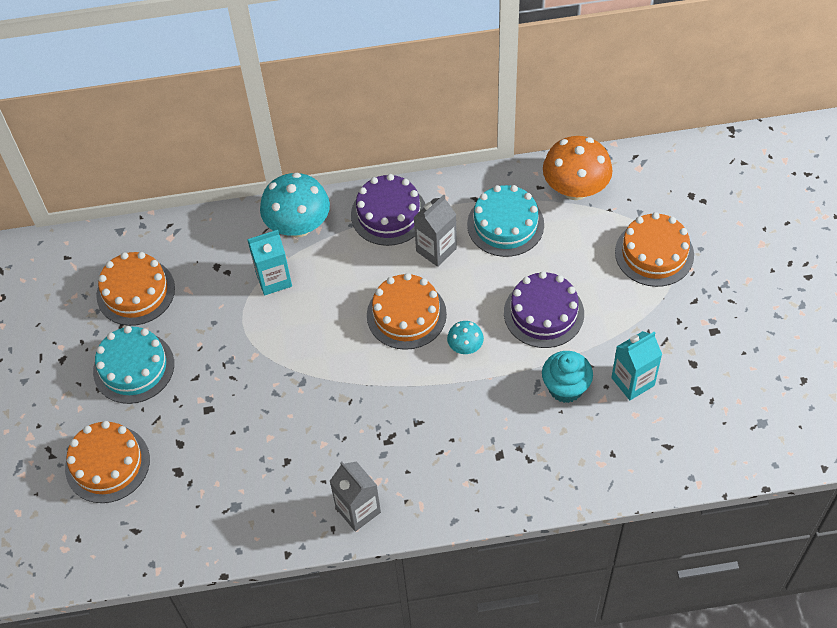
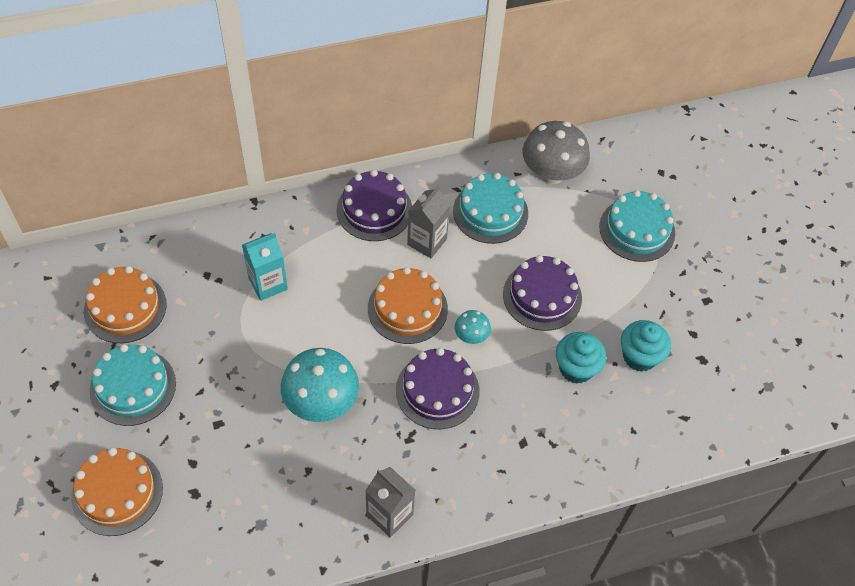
camera: 15 degrees left, 0 degrees up
(298, 226) = (285, 228): turquoise mushroom -> turquoise mushroom (321, 402)
(423, 397) = (437, 390): none -> purple cake
(575, 189) = (551, 173): orange mushroom -> grey mushroom
(632, 381) = (639, 356): turquoise carton -> turquoise cupcake
(654, 253) = (637, 230): orange cake -> turquoise cake

